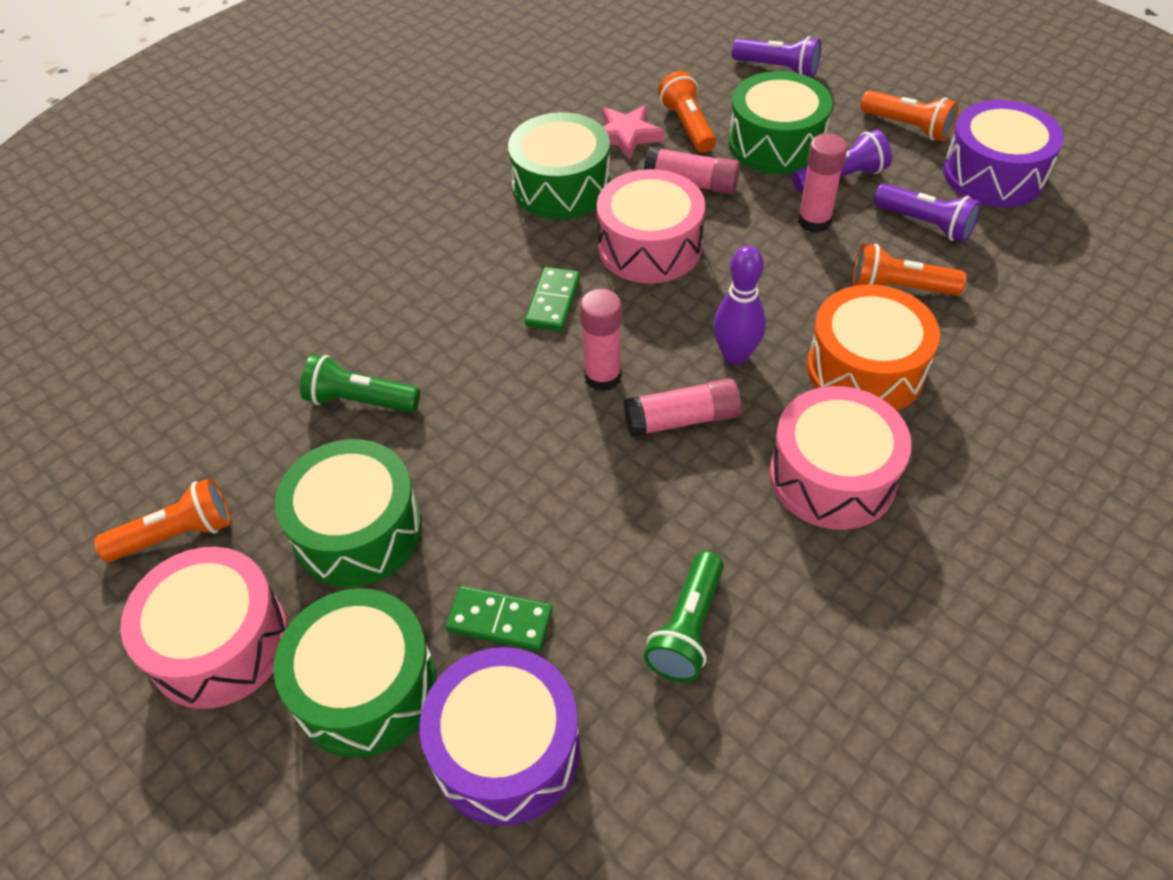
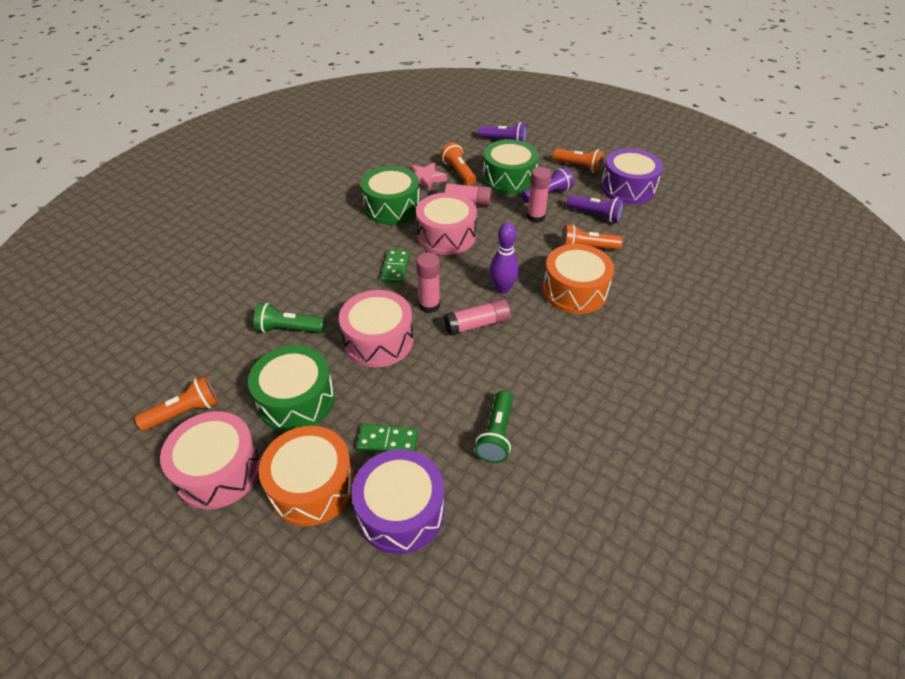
camera: 10 degrees left, 5 degrees down
(365, 687) = (312, 486): green drum -> orange drum
(832, 476) = (565, 347): pink drum -> pink drum (378, 340)

